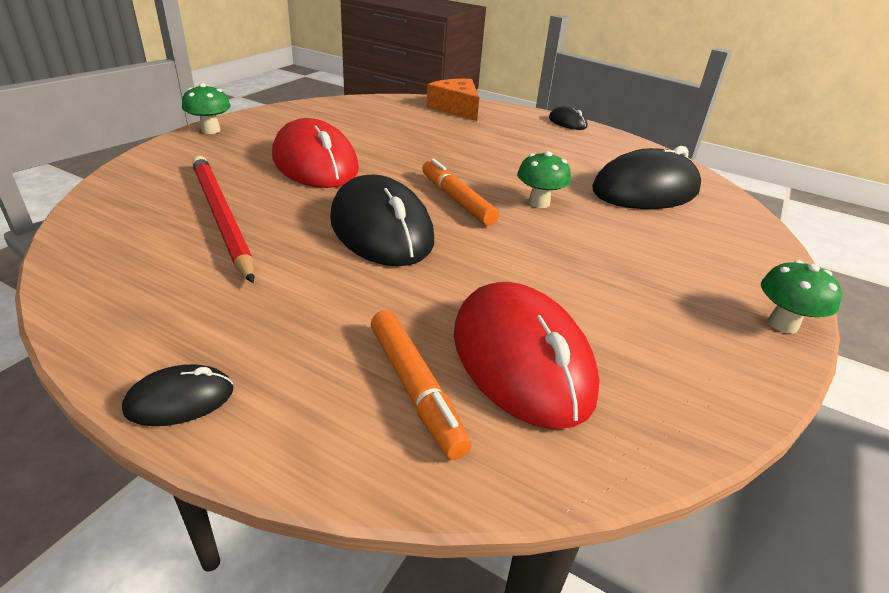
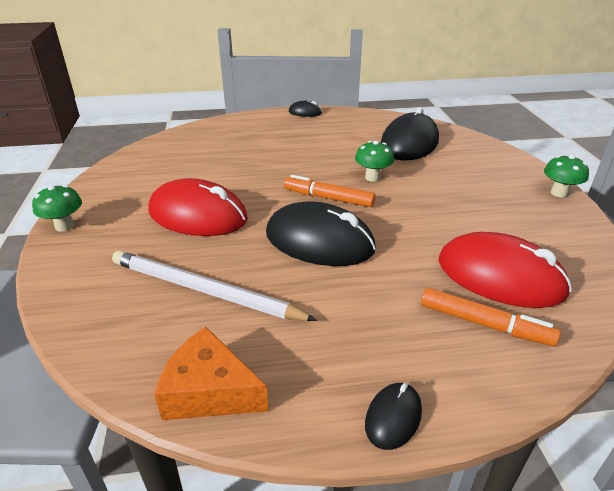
camera: 35 degrees left, 0 degrees up
(221, 218) = (205, 290): red pencil -> white pencil
(456, 108) = (222, 128): orange cheese -> orange cheese (209, 391)

